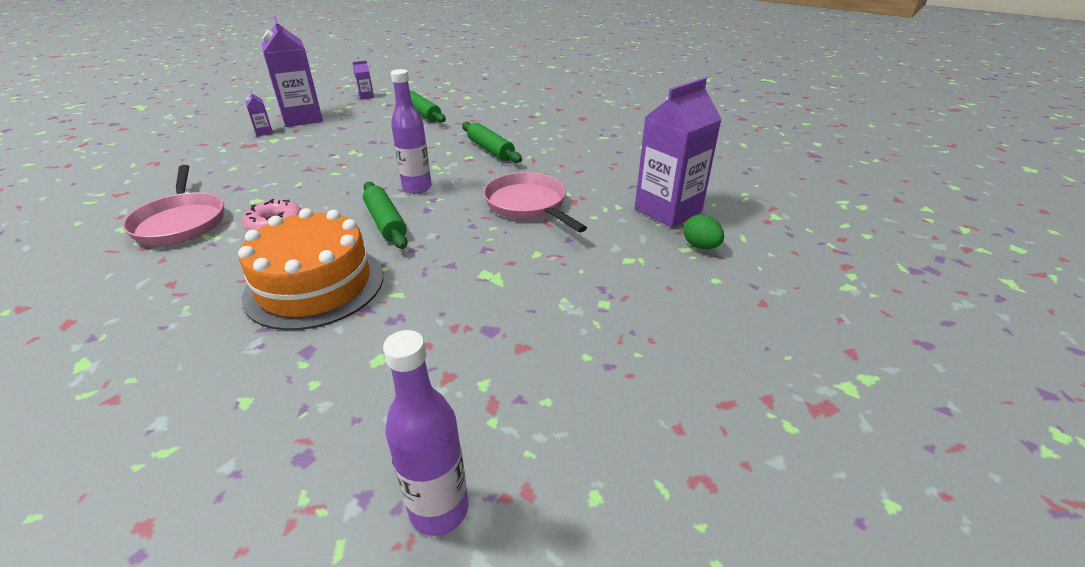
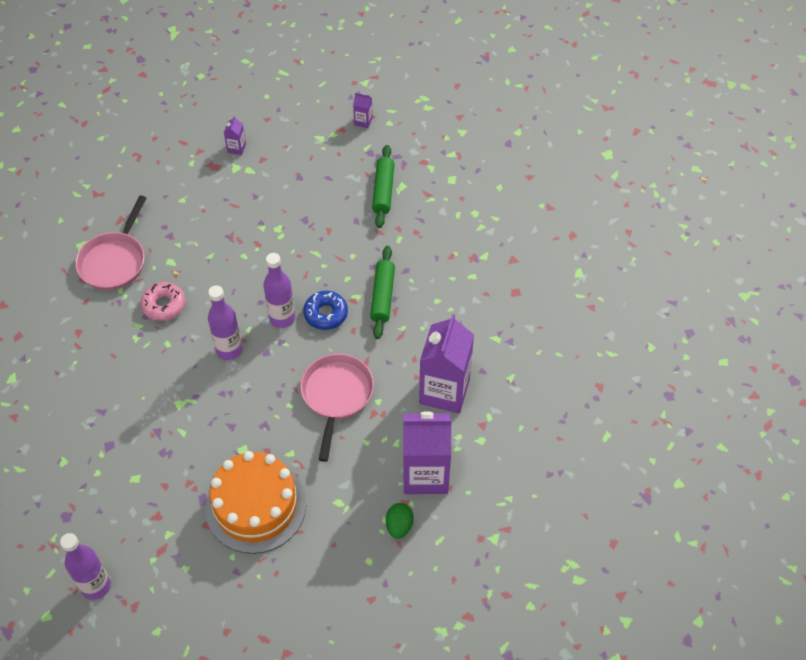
camera: 40 degrees right, 20 degrees up
(302, 118) = (281, 138): purple carton -> purple carton (444, 391)
(315, 285) = (146, 390): orange cake -> orange cake (256, 506)
(385, 222) = (229, 350): green rolling pin -> purple bottle
(455, 172) = (326, 314): none -> blue donut

